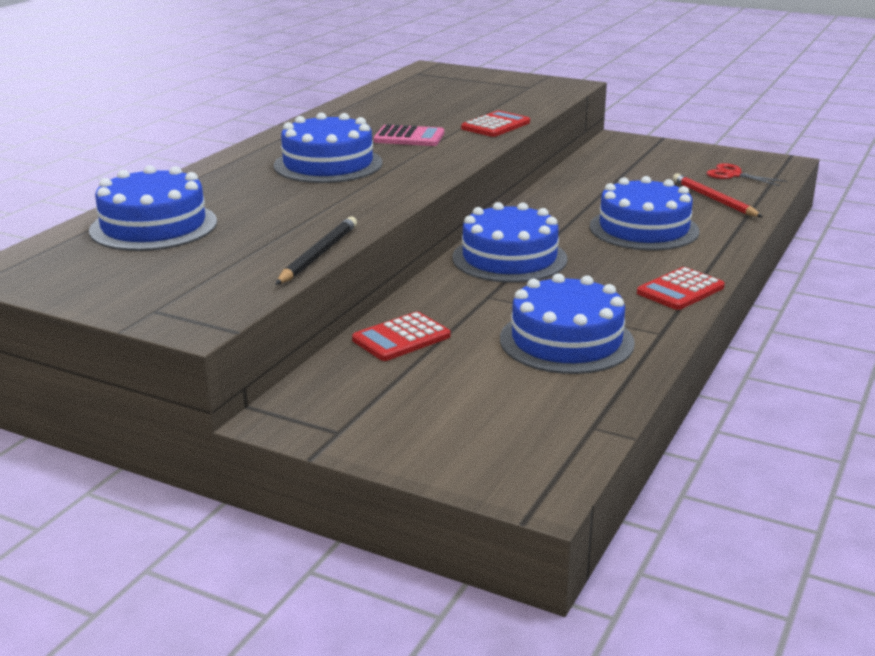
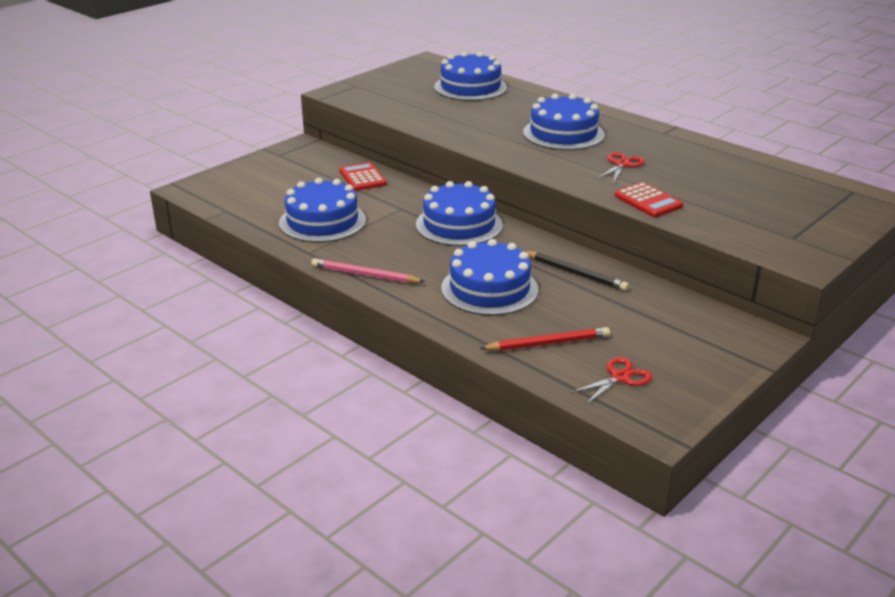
camera: 105 degrees right, 5 degrees up
(318, 255) = (398, 120): black pencil -> black pencil (575, 273)
(409, 137) = (622, 164): pink calculator -> red scissors
(680, 290) = (365, 275): red calculator -> pink pencil

